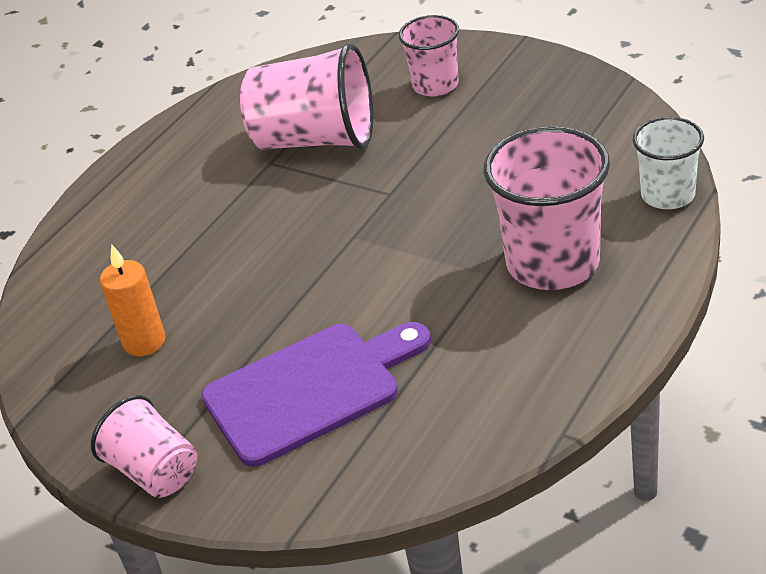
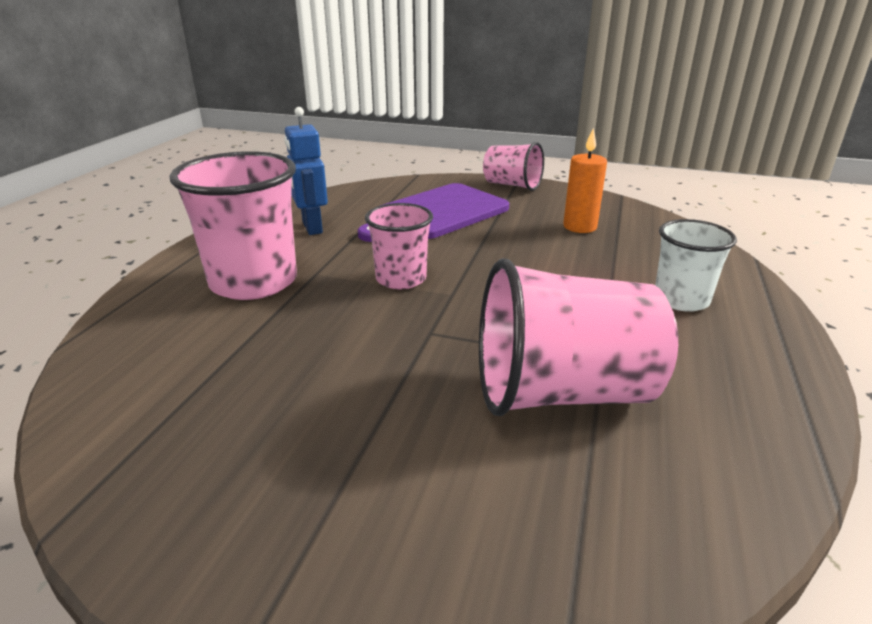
camera: 160 degrees right, 10 degrees down
(435, 85) = (414, 505): pink cup -> pink cup (401, 279)
(490, 365) = (311, 228): none -> blue robot
(668, 195) = (109, 342): white cup -> white cup (681, 300)

